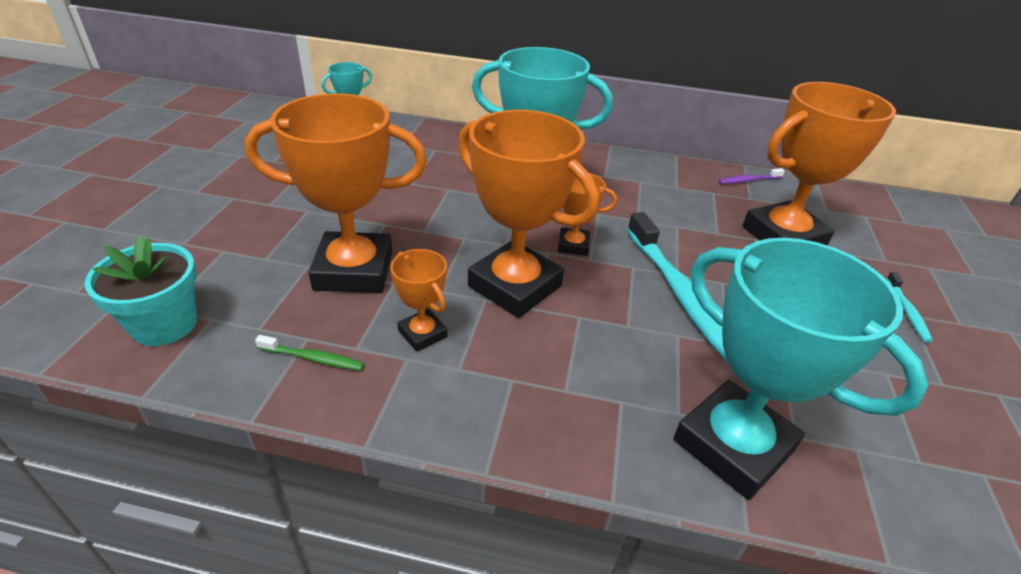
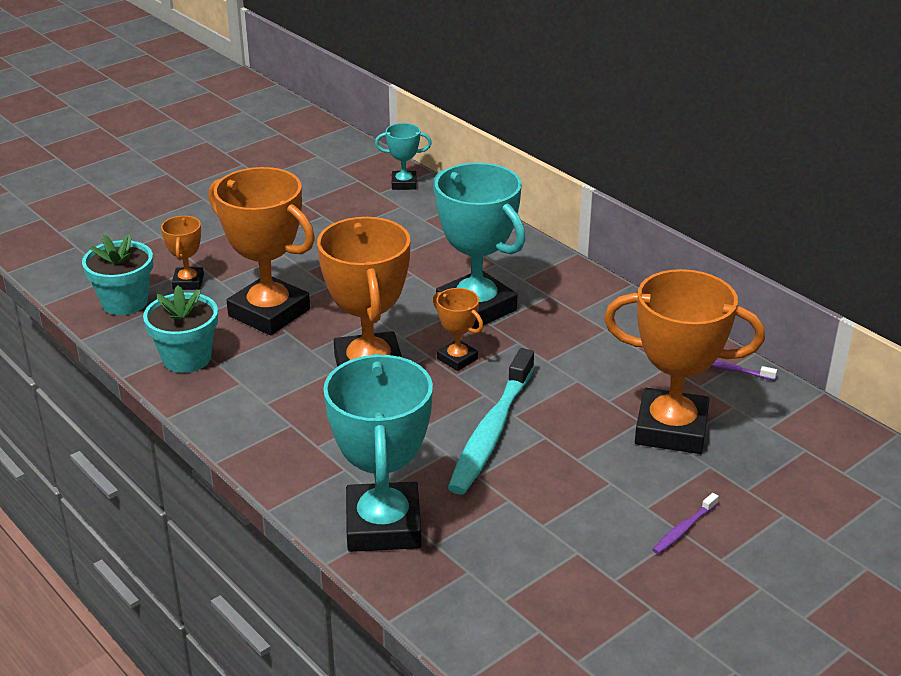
camera: 40 degrees right, 5 degrees down
(313, 358) = (187, 358): green toothbrush -> turquoise flower pot
(422, 334) = (267, 373): orange trophy -> orange trophy (188, 282)
(907, 311) = (684, 529): turquoise toothbrush -> purple toothbrush

